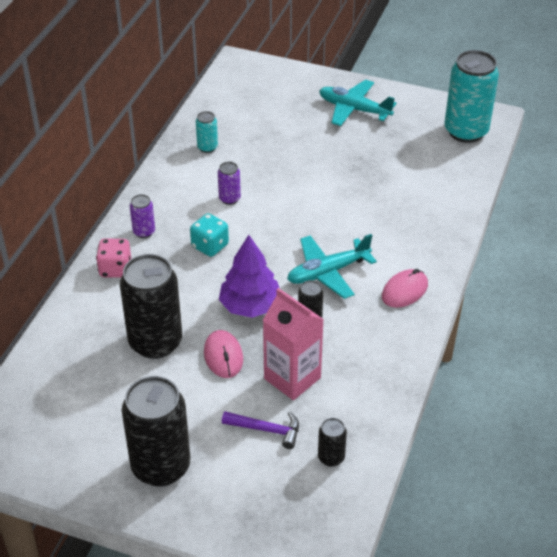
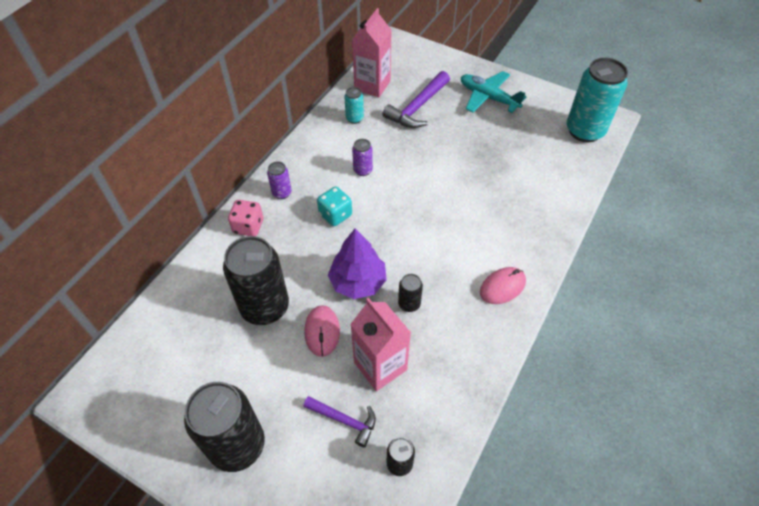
camera: 10 degrees right, 10 degrees up
(219, 111) = (372, 85): none -> pink carton
(276, 128) = (417, 107): none -> purple hammer
(328, 272) = (435, 257): turquoise plane -> none

